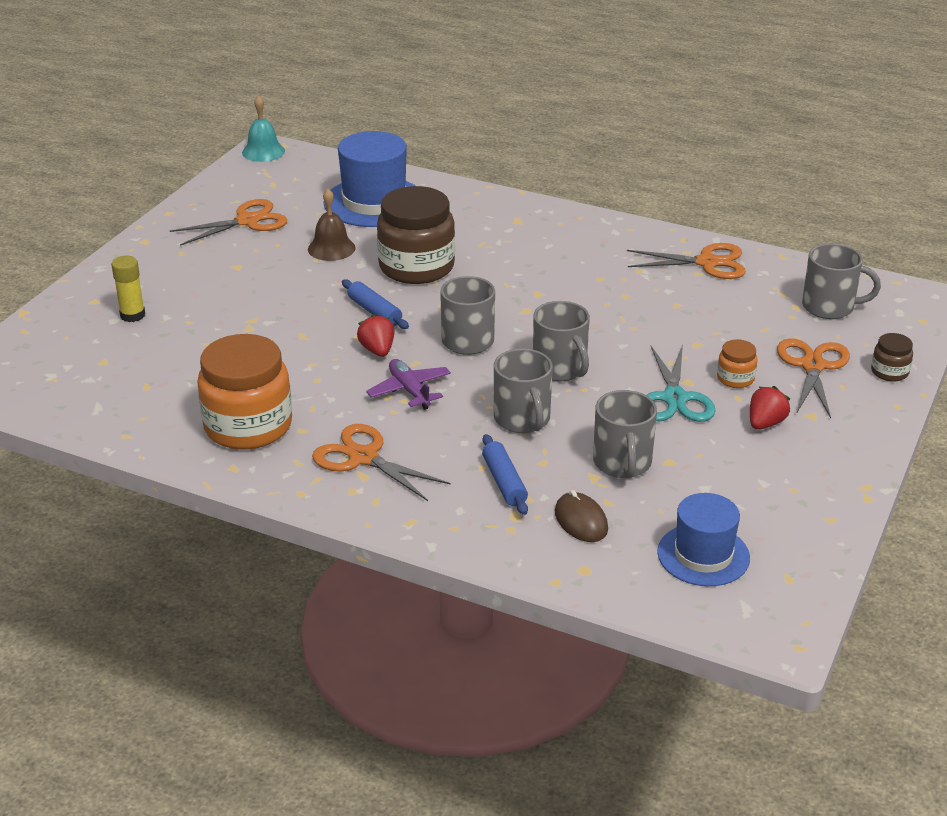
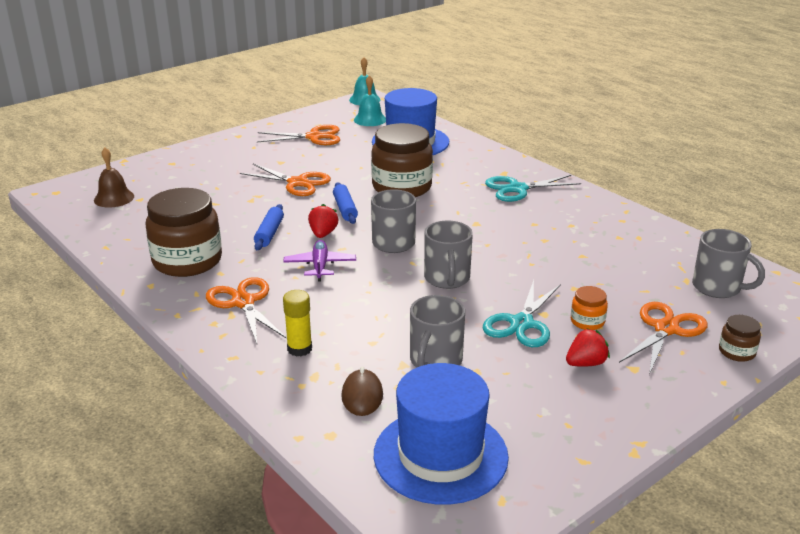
camera: 25 degrees right, 5 degrees down
(132, 315) = (186, 176): yellow glue stick -> yellow glue stick (299, 349)
(248, 426) = (187, 261): orange jar -> brown jar
(296, 180) = (370, 120): none -> turquoise bell
(331, 248) = (354, 164): brown bell -> brown bell (114, 198)
(504, 482) = (329, 348): blue rolling pin -> blue rolling pin (269, 233)
(522, 419) = (385, 307): grey mug -> none
(548, 238) = (517, 189): none -> turquoise scissors
(703, 555) = (440, 455): blue hat -> blue hat, size x1.54
(707, 263) = (633, 231): orange scissors -> orange scissors (297, 183)

